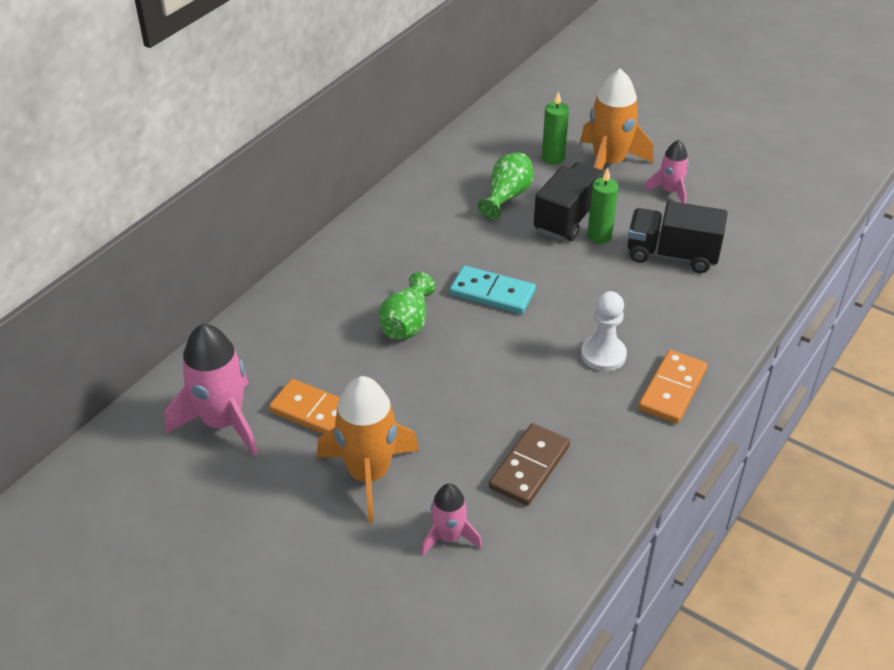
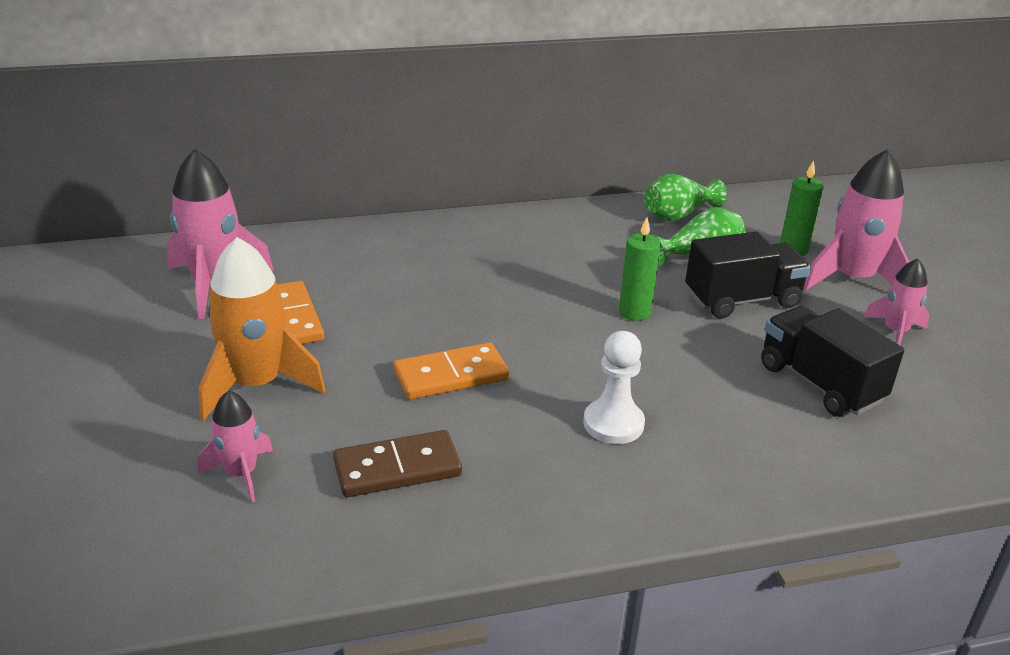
camera: 40 degrees right, 10 degrees down
(407, 323) = (462, 299): green vase -> green vase (678, 215)
(492, 293) = (574, 317): turquoise domino -> none
(599, 236) = (755, 329): green candle -> green candle (634, 312)
(608, 163) = (852, 279): orange rocket -> pink rocket
(672, 389) = (647, 497): orange domino -> orange domino (451, 375)

